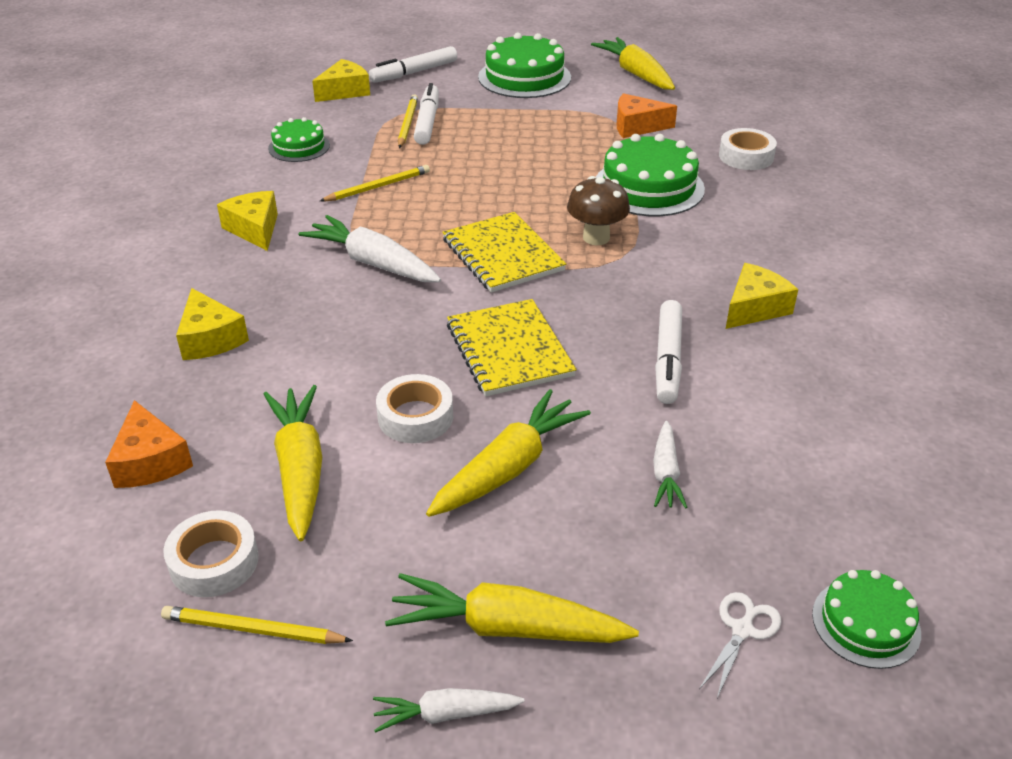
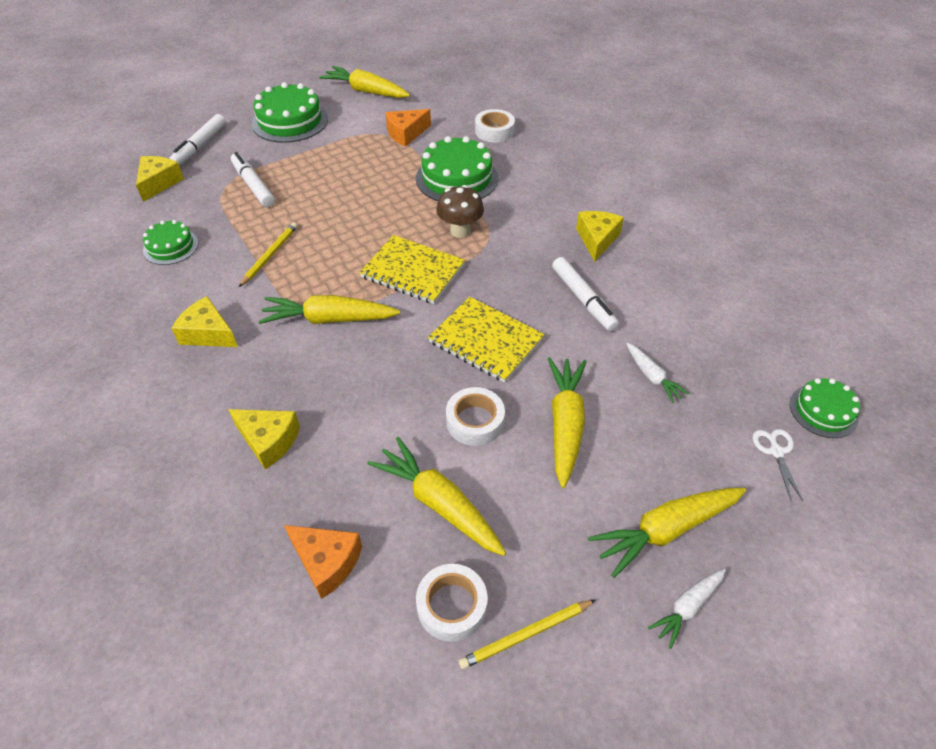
camera: 35 degrees left, 10 degrees up
(373, 263) = (329, 319): white carrot -> yellow carrot
(407, 123) = (239, 193): yellow pencil -> none

